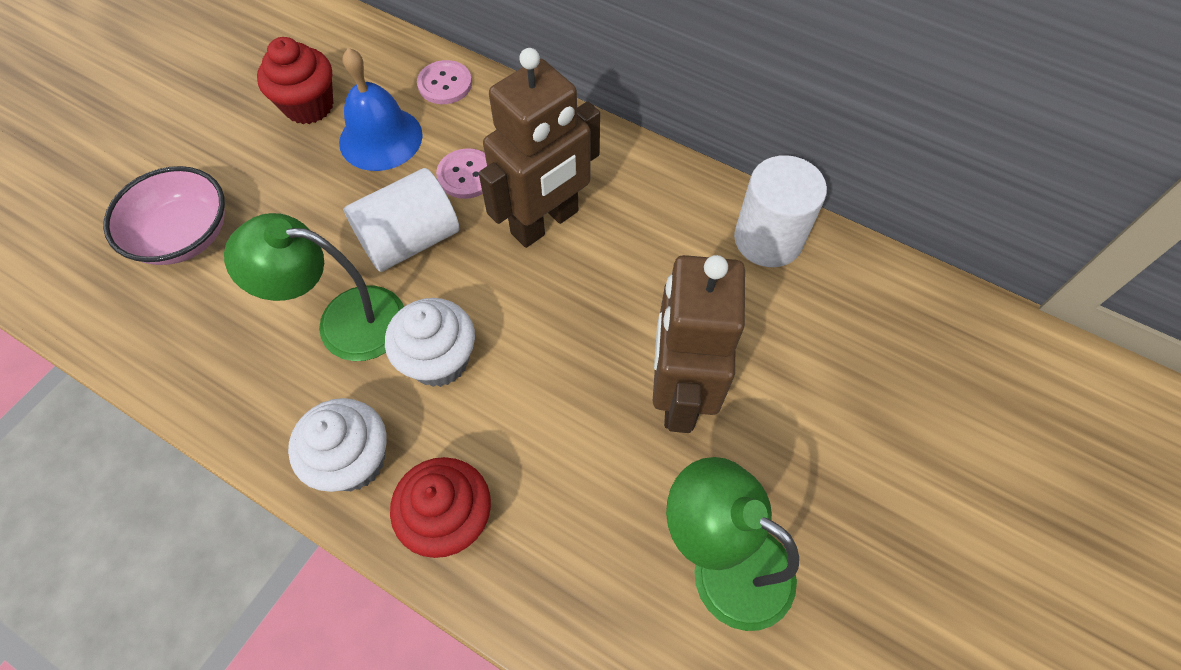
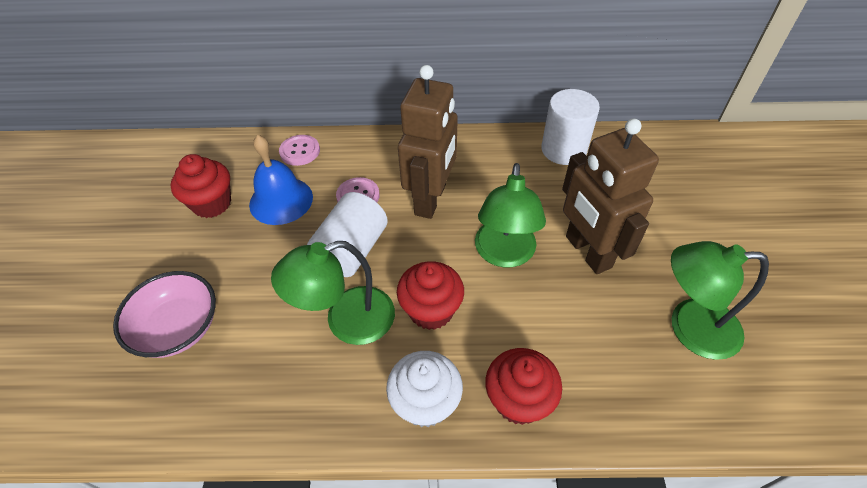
camera: 30 degrees left, 10 degrees down
(439, 360) = (431, 310): white cupcake -> red cupcake
(575, 339) = (504, 254): none -> green lamp

